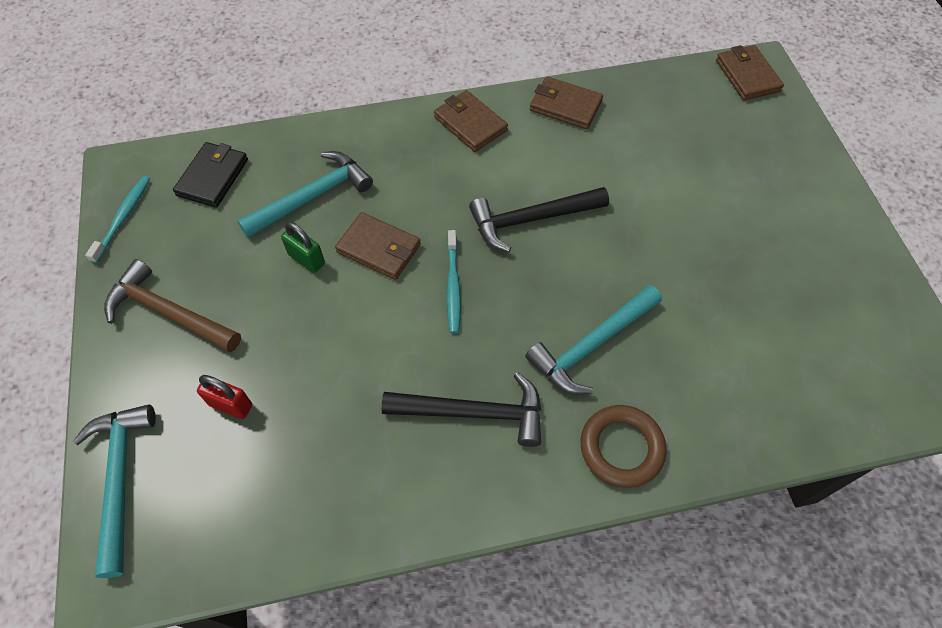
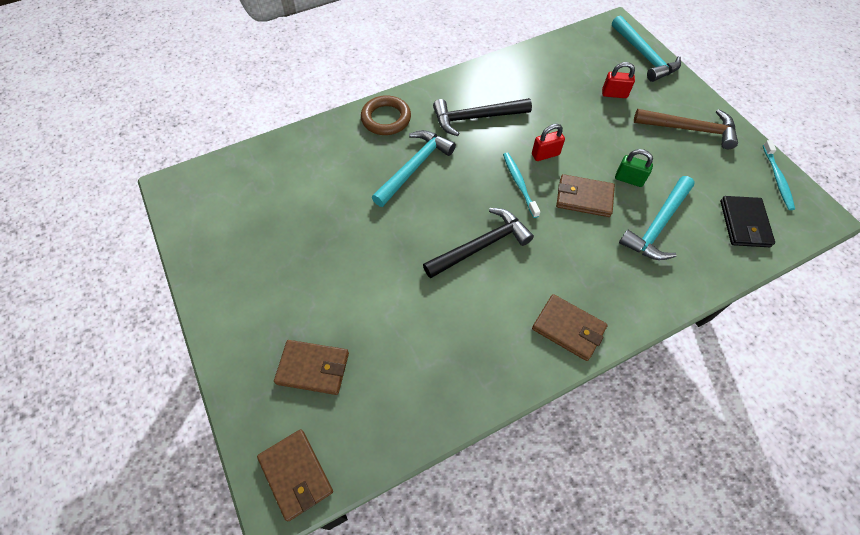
camera: 165 degrees right, 0 degrees up
(397, 321) = (545, 154): none -> red padlock
(565, 106) = (486, 375): brown wallet -> brown wallet (313, 368)

